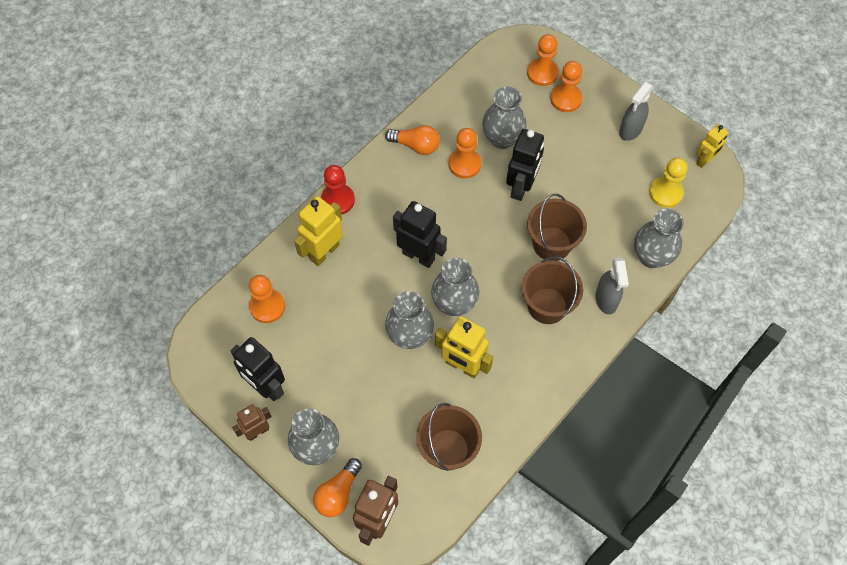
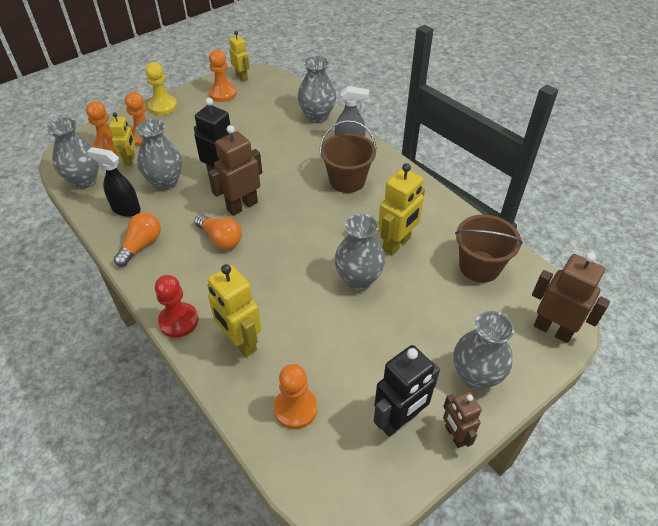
camera: 80 degrees left, 15 degrees down
(338, 493) = (526, 361): orange light bulb -> orange light bulb (221, 239)
(418, 256) = (271, 260): black robot -> none
(454, 304) = (331, 241): grey vase -> grey vase (84, 180)
(458, 118) = (126, 209): none -> black spray bottle
(464, 164) = (181, 212): orange pawn -> orange pawn (223, 94)
(485, 214) = (242, 206): none -> brown robot
(526, 98) = (130, 160): none -> yellow robot
(552, 244) = (288, 168): brown bucket -> none
(630, 130) = (196, 107): grey spray bottle -> none
(665, 193) = (262, 100): yellow pawn -> yellow pawn (163, 106)

